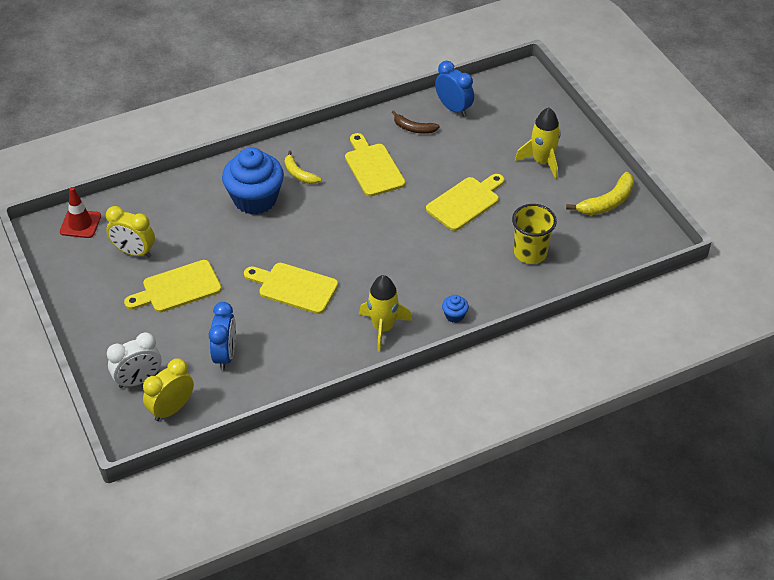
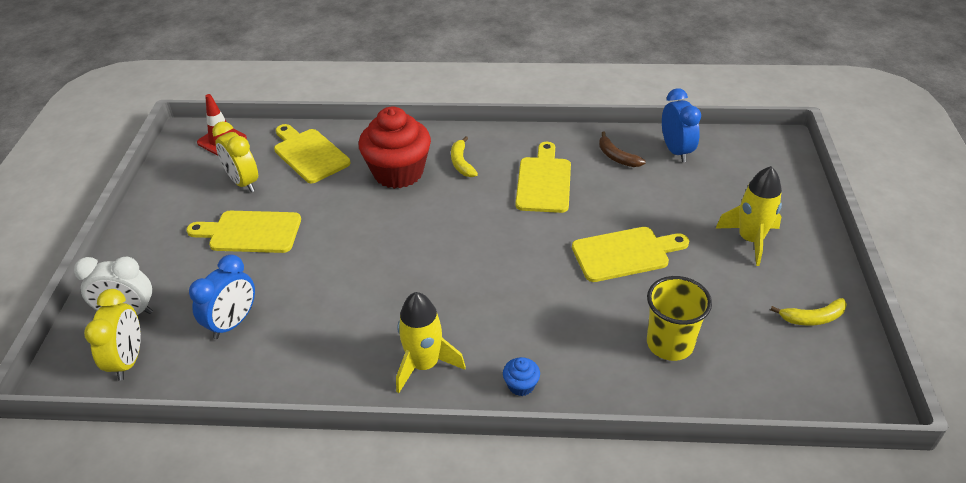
camera: 30 degrees right, 5 degrees down
(171, 409) = (128, 360): yellow clock -> yellow clock turned 105 degrees clockwise
(255, 199) = (398, 172): blue cupcake -> red cupcake
(294, 287) = (364, 277): yellow cutting board -> yellow cutting board (309, 154)
(607, 202) = (812, 318): yellow banana -> yellow banana, size x0.66

